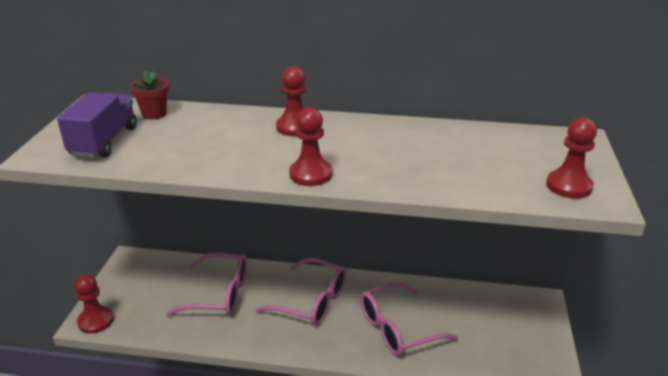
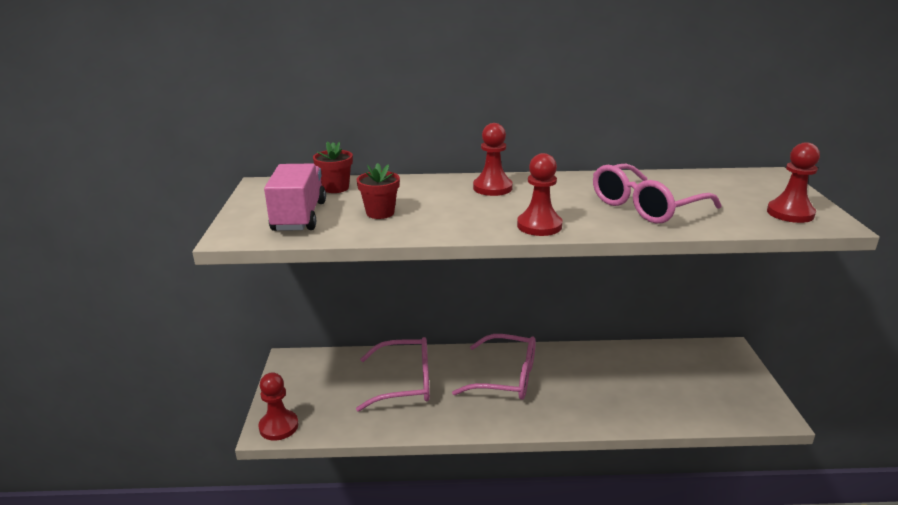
camera: 10 degrees left, 5 degrees down
(104, 141) = (299, 216): purple truck -> pink truck
(176, 145) = (380, 213): none -> red flower pot
(398, 328) = (604, 392): pink glasses -> pink glasses (646, 206)

